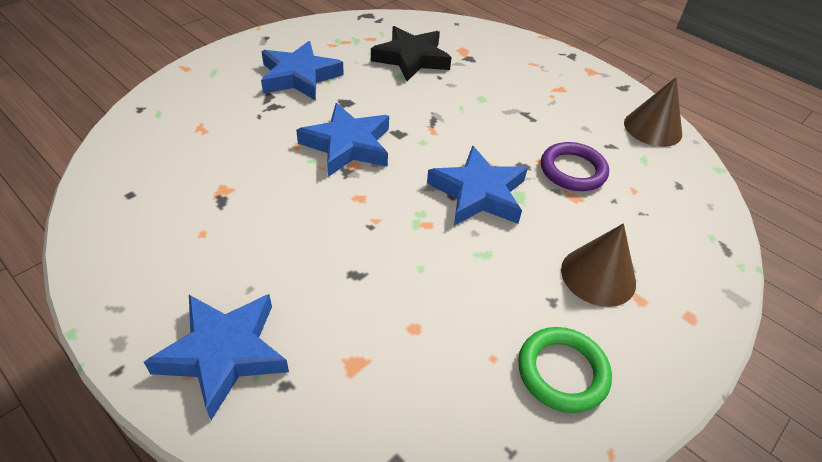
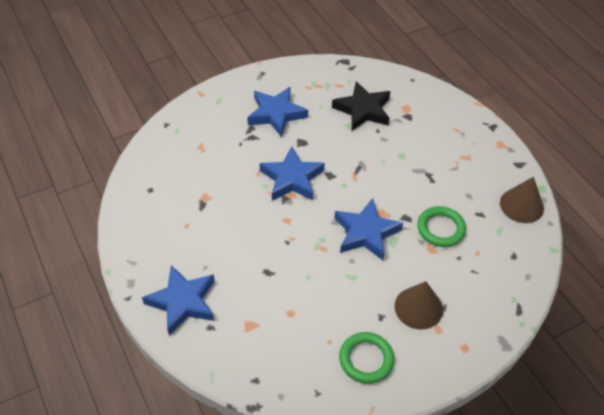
camera: 20 degrees right, 5 degrees up
(573, 170) = (440, 229): purple ring -> green ring

